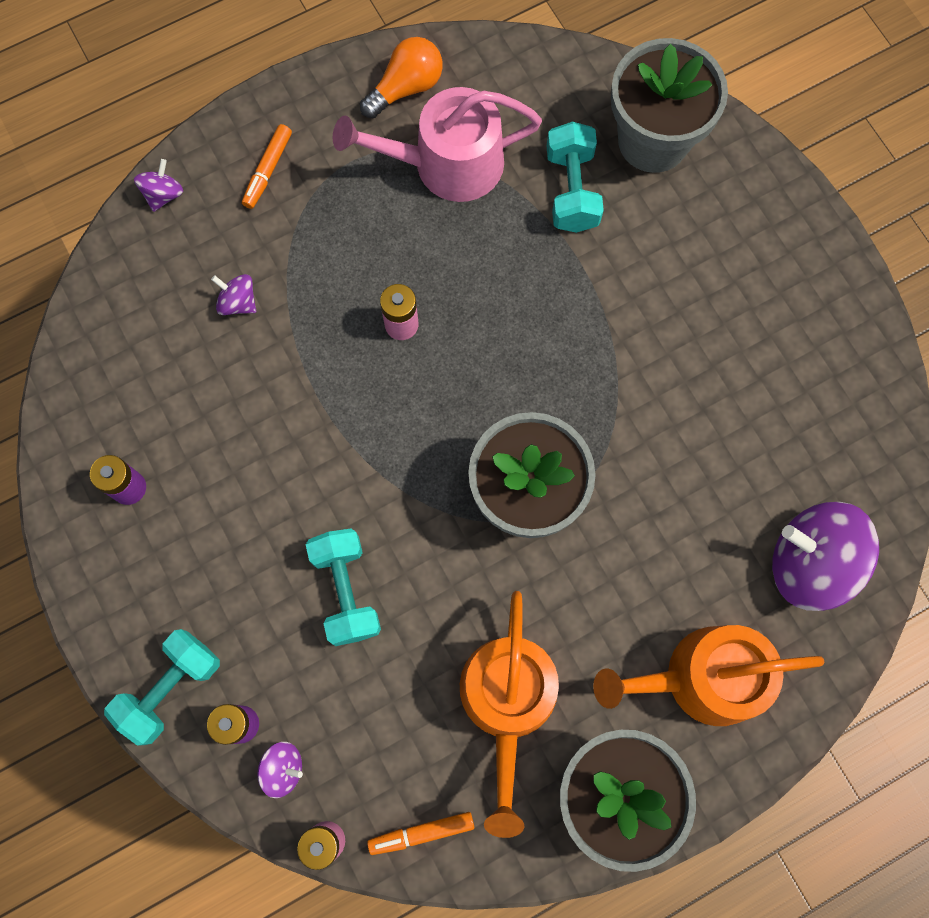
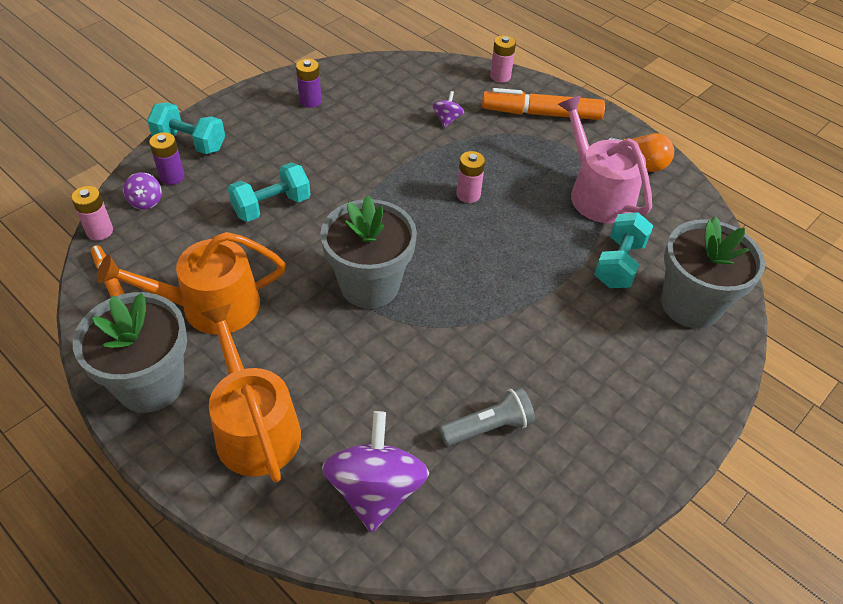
camera: 70 degrees right, 25 degrees down
(163, 194) = (500, 76): purple spinning top -> pink battery
(268, 170) = (541, 114): orange marker -> orange marker, size x1.94
(571, 190) = (619, 264): turquoise dumbbell -> turquoise dumbbell turned 45 degrees counterclockwise
(761, 422) = (488, 427): none -> grey flashlight

